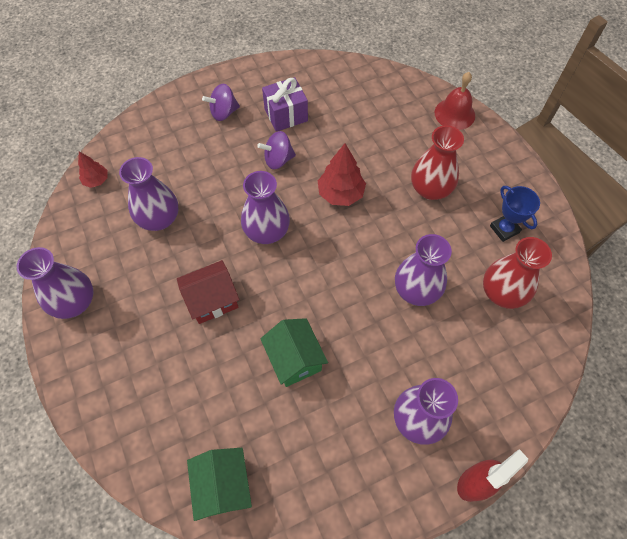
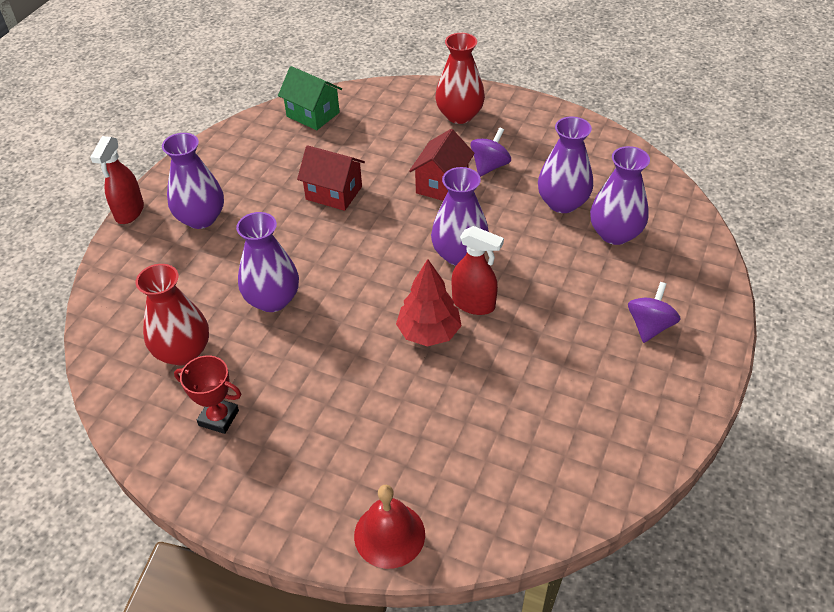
camera: 140 degrees right, 15 degrees down
(75, 302) = (539, 123): purple vase -> purple vase (615, 233)
(96, 180) = (657, 192): red tree -> none
(278, 160) = (530, 320): purple spinning top -> purple spinning top (489, 166)
(286, 115) = (585, 373): purple gift -> none
(294, 359) = (334, 193): green house -> red house
(296, 192) = (474, 304): none -> red spray bottle
(430, 189) = (337, 405): red vase -> red vase (459, 115)
(504, 229) = (219, 418): blue trophy -> red trophy

